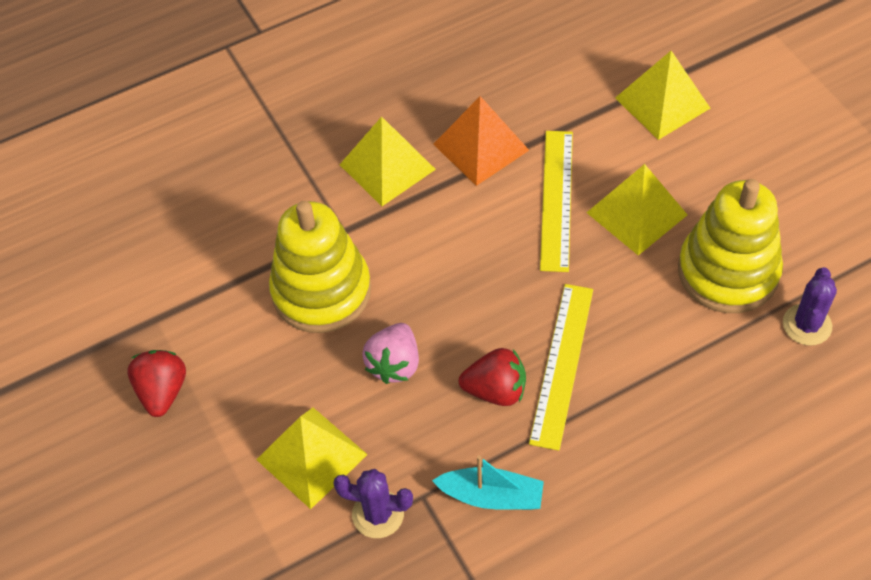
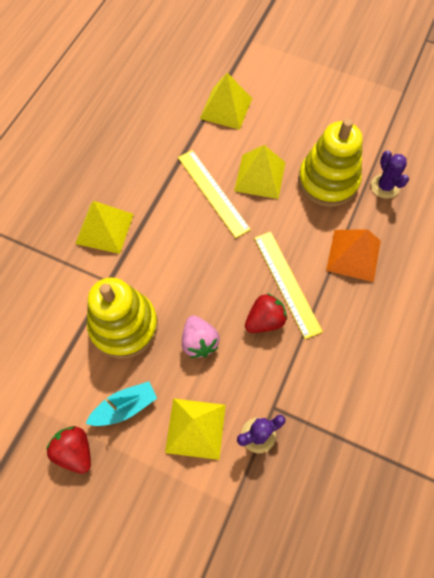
camera: 40 degrees left, 10 degrees up
(481, 147) = (149, 186): orange pyramid -> orange pyramid (353, 255)
(492, 496) = (309, 381): turquoise boat -> turquoise boat (125, 407)

